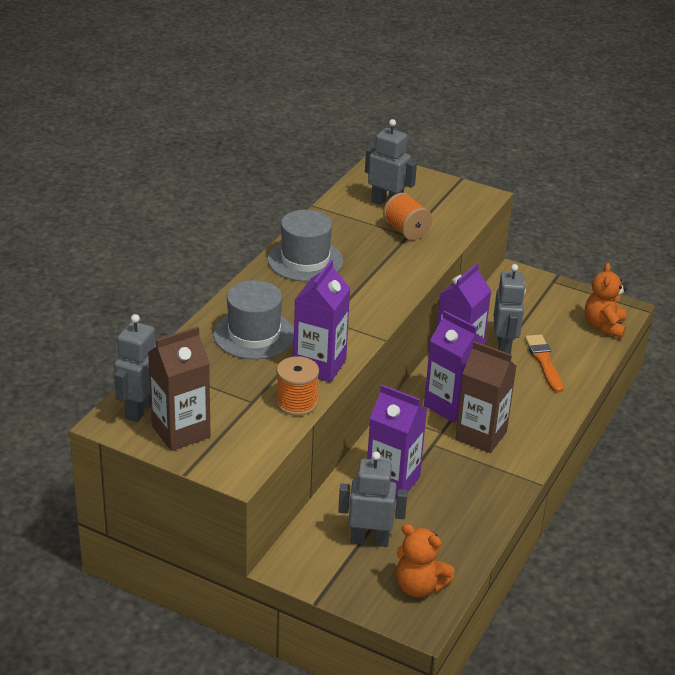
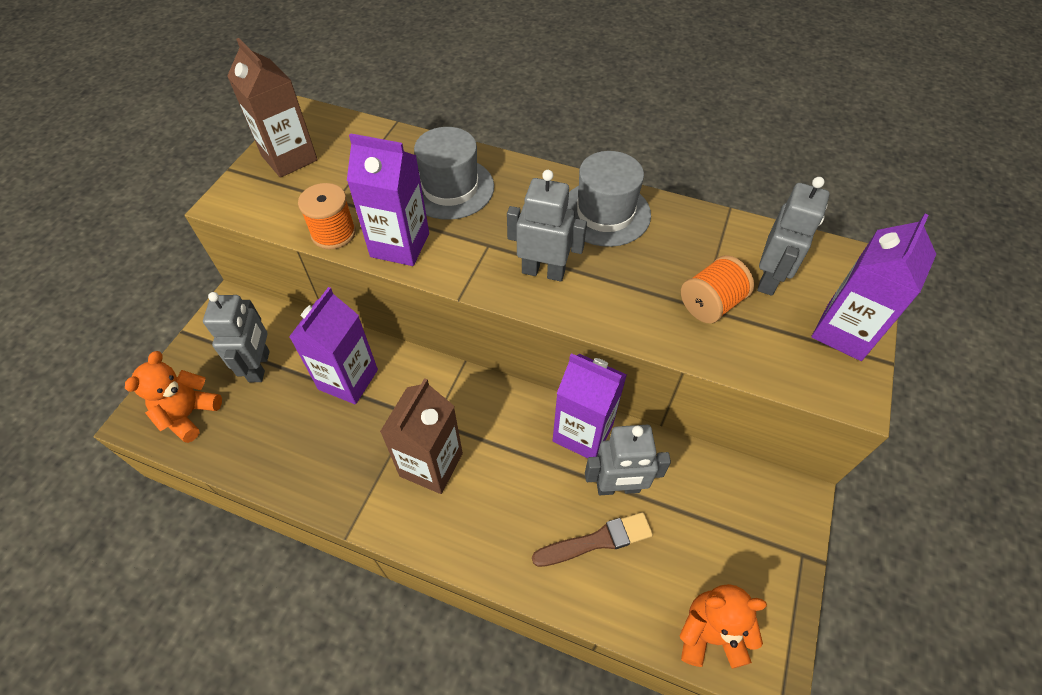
camera: 85 degrees right, 20 degrees up
(139, 410) = (322, 129): grey robot -> grey robot (543, 271)
(450, 405) = (483, 428): purple carton -> purple carton (844, 332)
(544, 362) = (596, 541): orange brush -> brown brush

